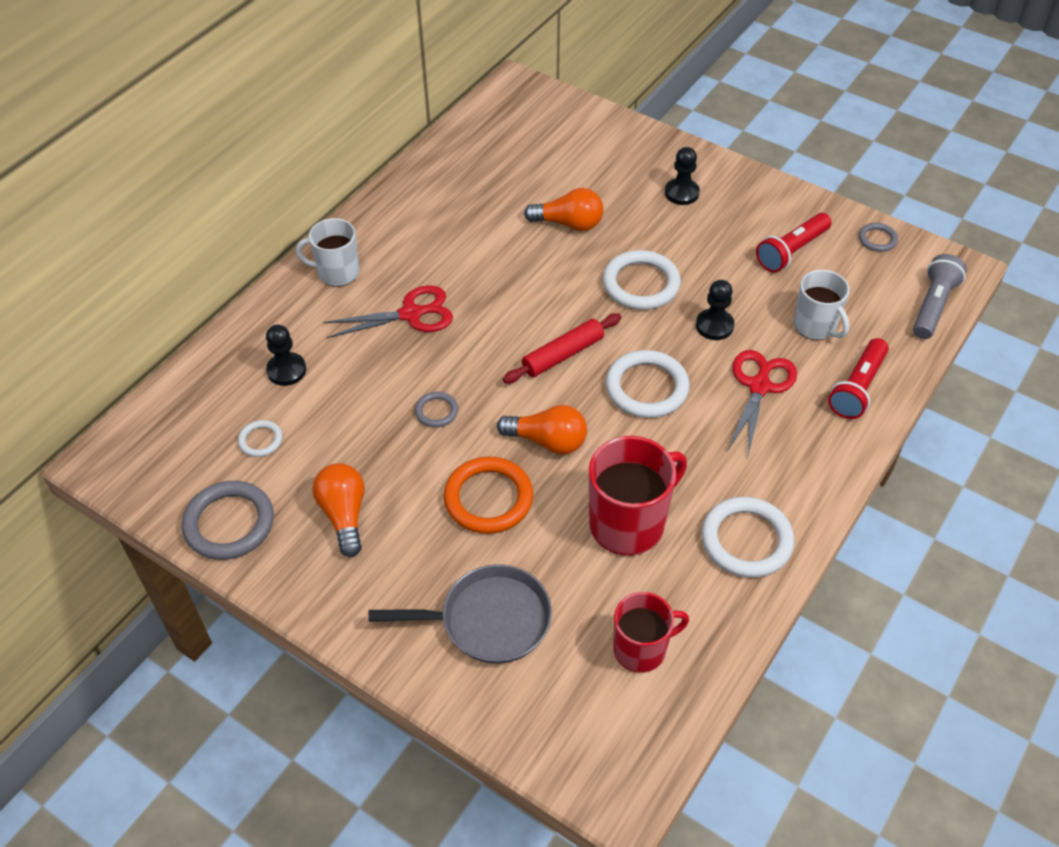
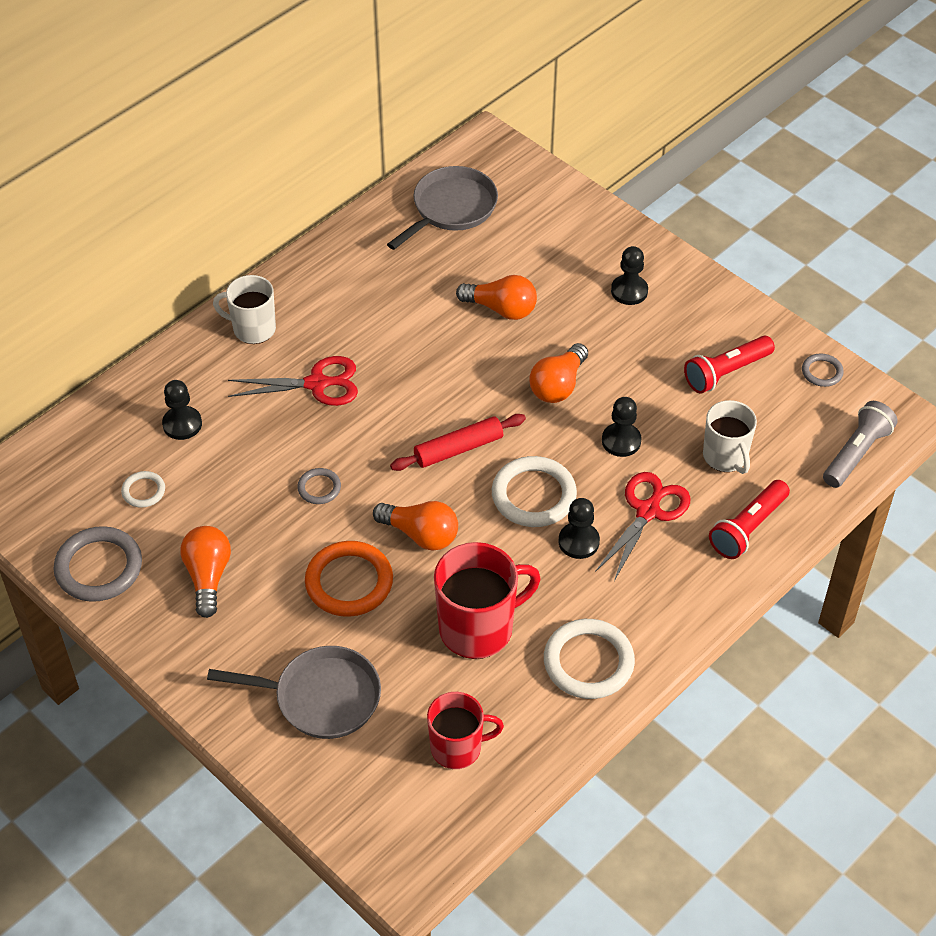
camera: 10 degrees right, 0 degrees up
(498, 144) = (451, 209): none -> grey pan
(641, 284) = (558, 385): white ring -> orange light bulb
(702, 425) = (578, 542): none -> black pawn

